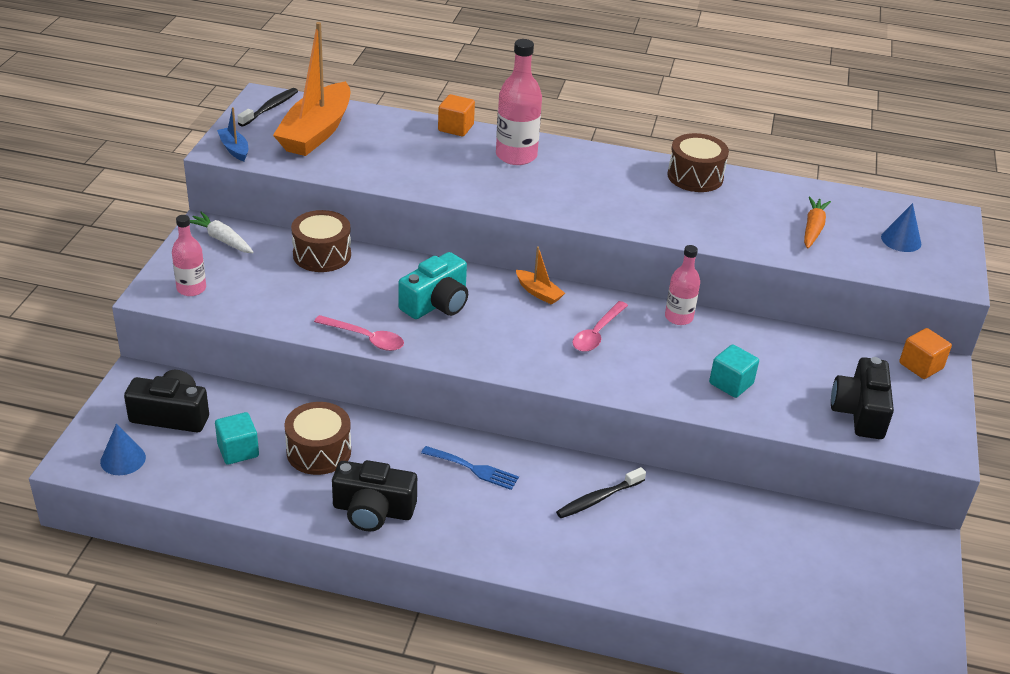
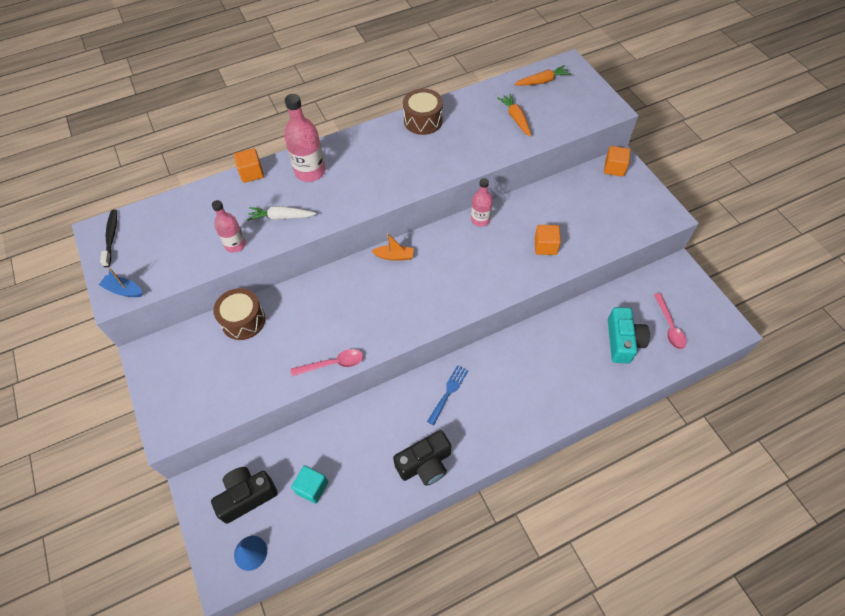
camera: 35 degrees left, 20 degrees up
(191, 289) = (187, 410): pink bottle -> pink bottle (235, 245)
(222, 239) = (166, 355): white carrot -> white carrot (281, 217)
(316, 132) = (165, 237): orange boat -> none
(319, 451) = (357, 449): brown drum -> none
(436, 303) = (347, 306): turquoise camera -> turquoise camera (623, 341)
(474, 469) = (448, 392): blue fork -> blue fork turned 45 degrees counterclockwise
(597, 333) = (451, 262): pink spoon -> pink spoon (669, 326)
(598, 499) = (524, 360): black toothbrush -> none
(731, 383) = (545, 246): turquoise cube -> orange cube
(860, 412) = (616, 219): black camera -> none
(893, 214) = (542, 81): none -> orange carrot
(901, 240) = (562, 97): blue cone -> none

